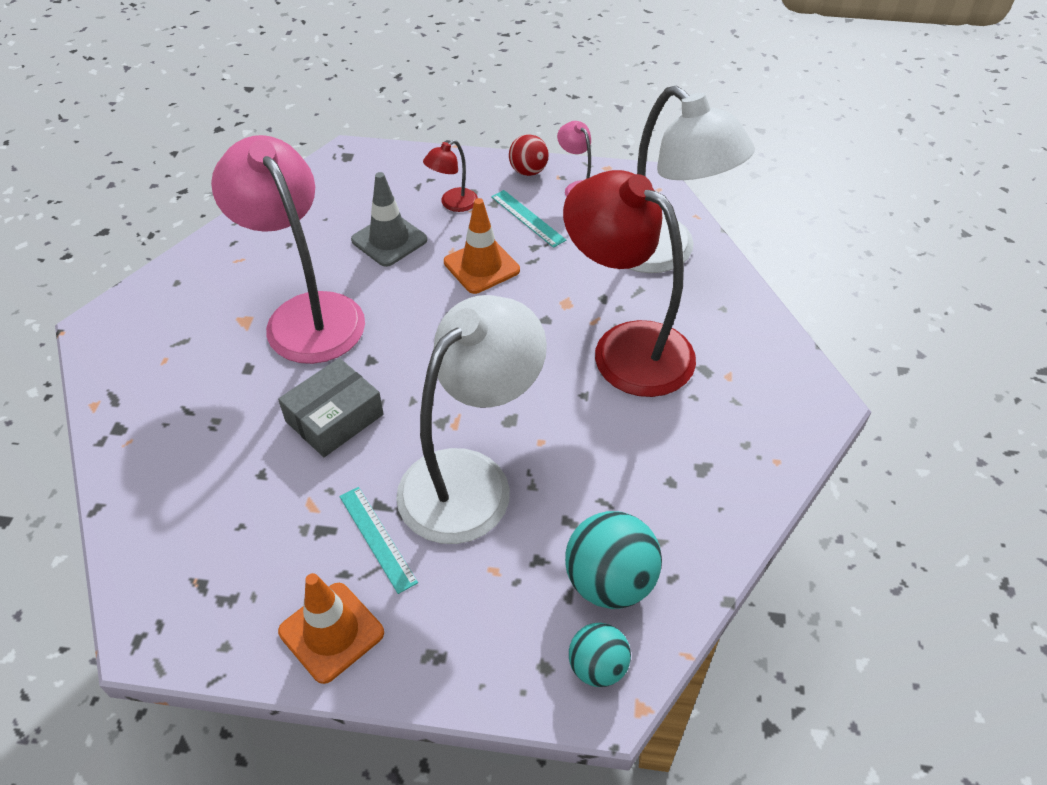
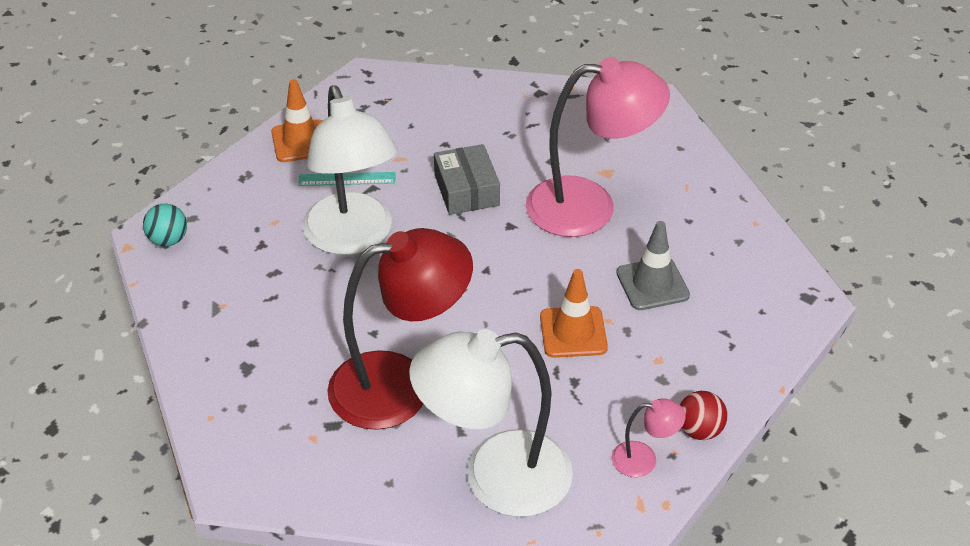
camera: 120 degrees right, 5 degrees down
(453, 204) = (679, 347): red lamp -> none
(528, 218) = (621, 395): turquoise ruler -> none
(609, 582) = (213, 271): turquoise ball -> none

